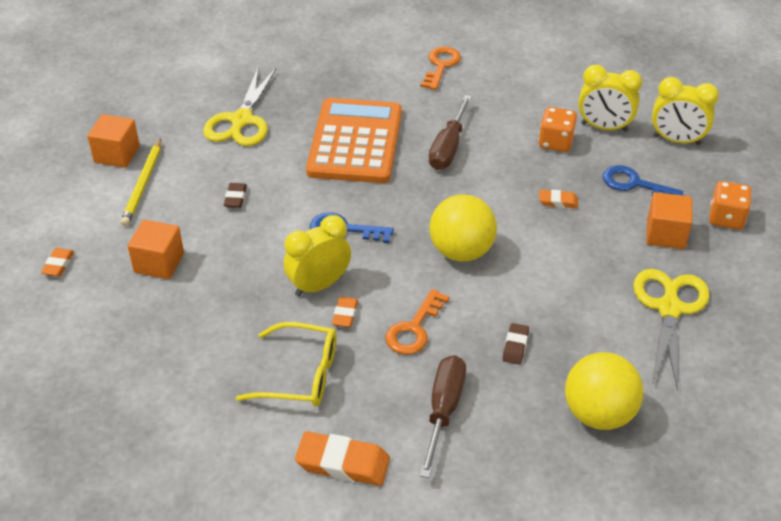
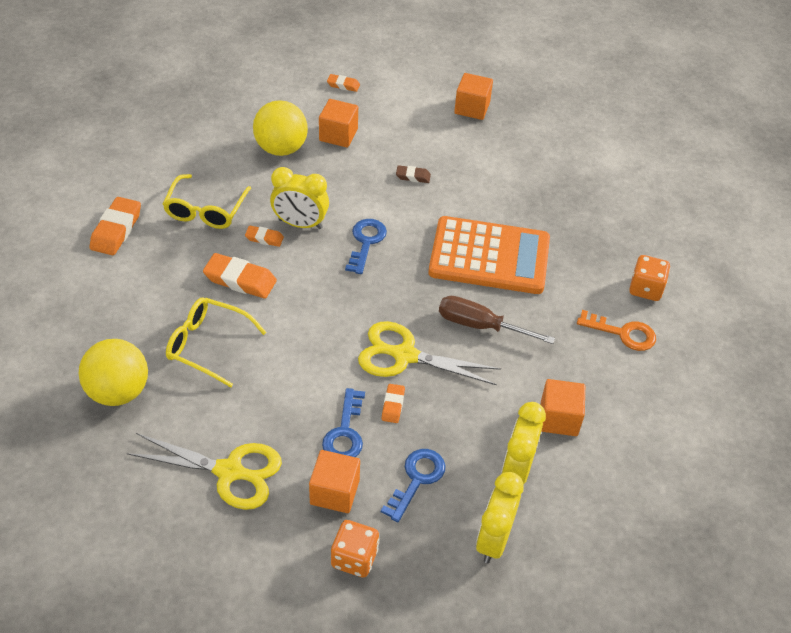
camera: 90 degrees right, 5 degrees up
(143, 185) = (432, 124): yellow pencil -> none
(241, 120) = (520, 180): yellow scissors -> yellow scissors (405, 355)
(319, 285) = (300, 224): yellow clock -> yellow clock turned 135 degrees clockwise
(414, 329) = (240, 280): orange key -> orange eraser
(444, 410) = (150, 291): brown screwdriver -> none
(461, 251) = (329, 320): yellow ball -> yellow ball (281, 148)
(515, 346) = (206, 345): brown eraser -> yellow glasses
(544, 104) = (559, 418): none -> orange cube
(555, 142) = (489, 418): orange dice -> orange dice (645, 289)
(598, 231) = (345, 432): none -> blue key

